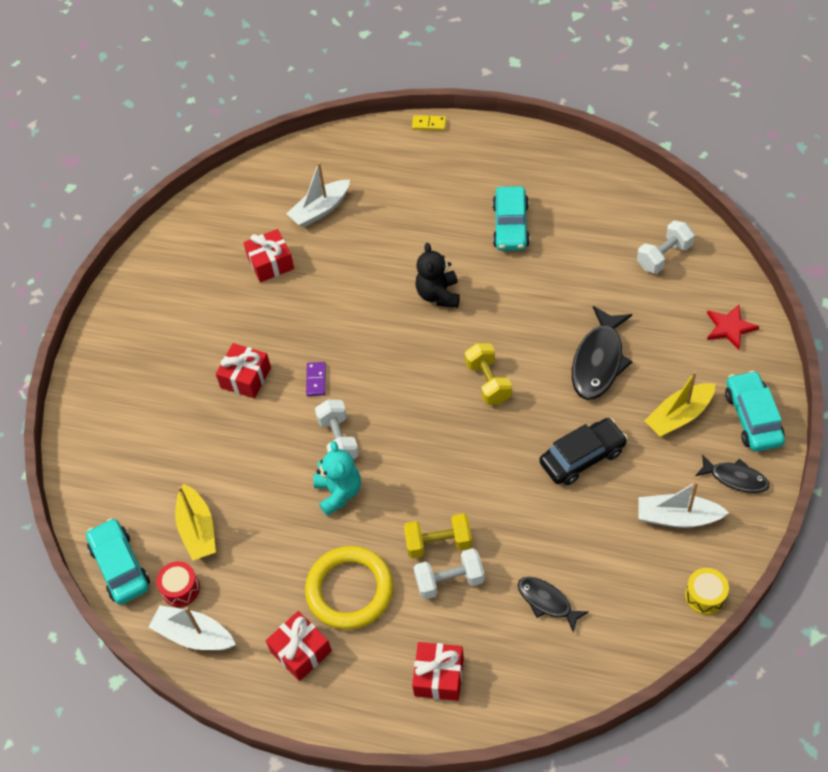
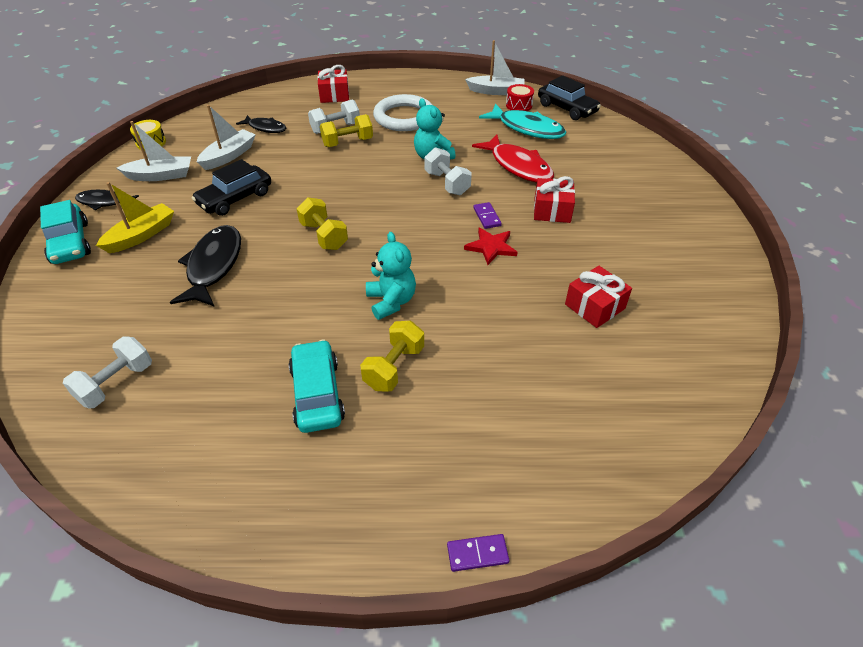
camera: 160 degrees right, 10 degrees down
(120, 566) = (566, 108): turquoise car -> black car
(197, 529) = (527, 128): yellow boat -> turquoise fish
(246, 455) = (518, 166): none -> red fish
(301, 651) = (425, 93): red gift -> none
(320, 210) = (574, 377): white boat -> white boat (229, 156)
(350, 590) = (404, 117): yellow ring -> white ring
(429, 124) = (477, 553): yellow domino -> purple domino
(438, 295) = (391, 301): black teddy bear -> turquoise teddy bear
(450, 237) = (394, 367): none -> yellow dumbbell
(729, 328) = (61, 314): red star -> red star (491, 247)

